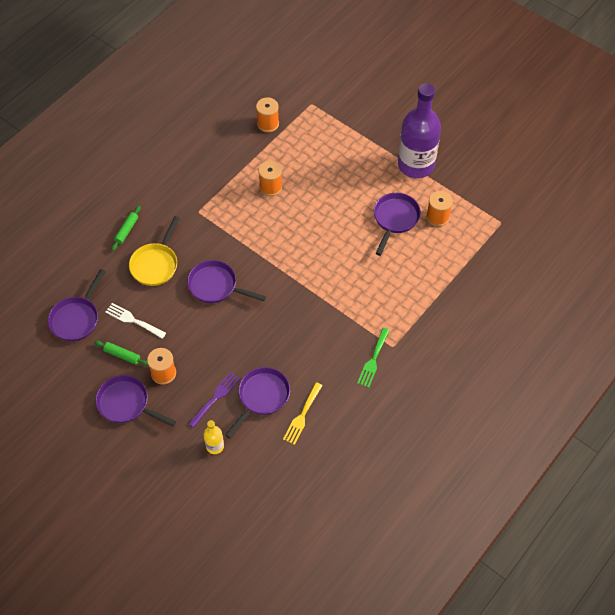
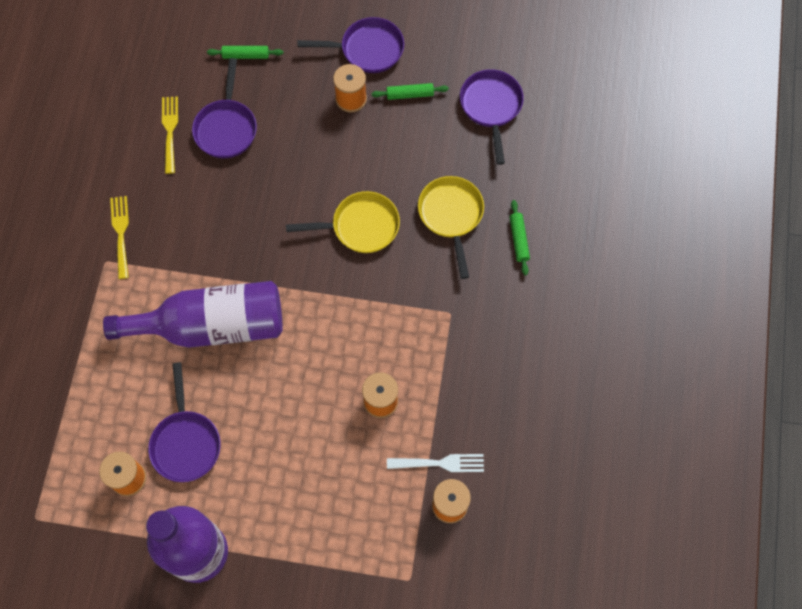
camera: 150 degrees right, 10 degrees up
(133, 320) = (427, 137): white fork -> white fork (440, 463)
(215, 397) = (277, 102): purple fork -> none
(215, 446) = (246, 55): yellow bottle -> green rolling pin
(216, 286) = (360, 226): purple pan -> yellow pan
(344, 273) = (212, 325): none -> purple bottle
(373, 360) = (121, 233): green fork -> yellow fork

